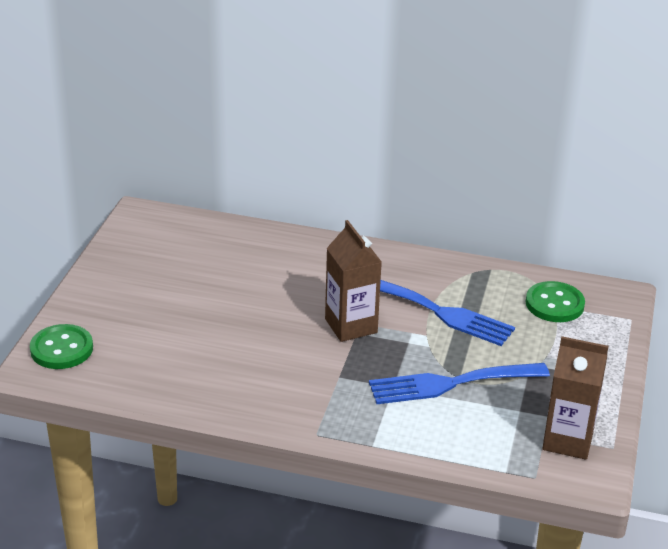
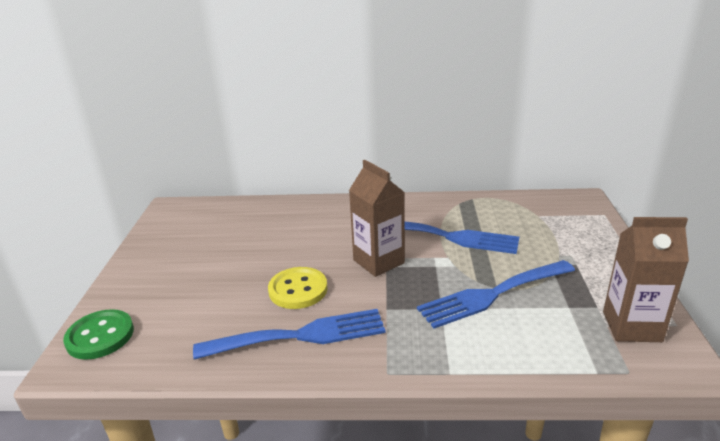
camera: 10 degrees left, 5 degrees down
(248, 386) = (300, 335): none -> blue fork
(258, 340) = (298, 290): none -> yellow button
(554, 304) = (538, 214): green button -> none

